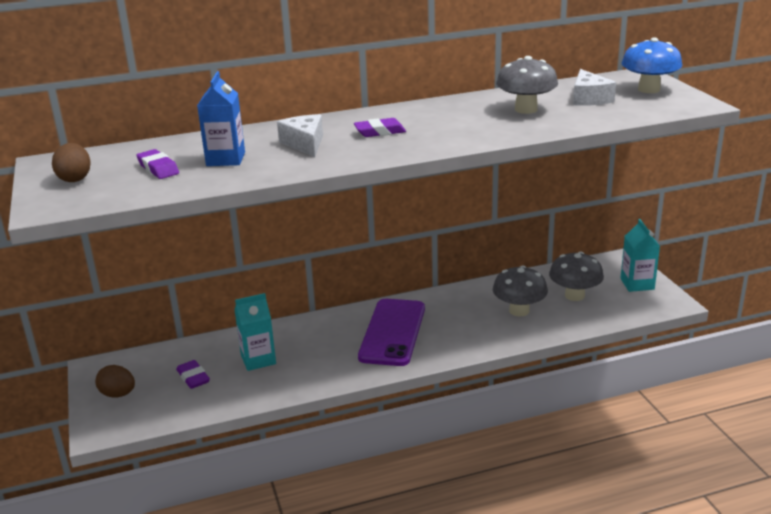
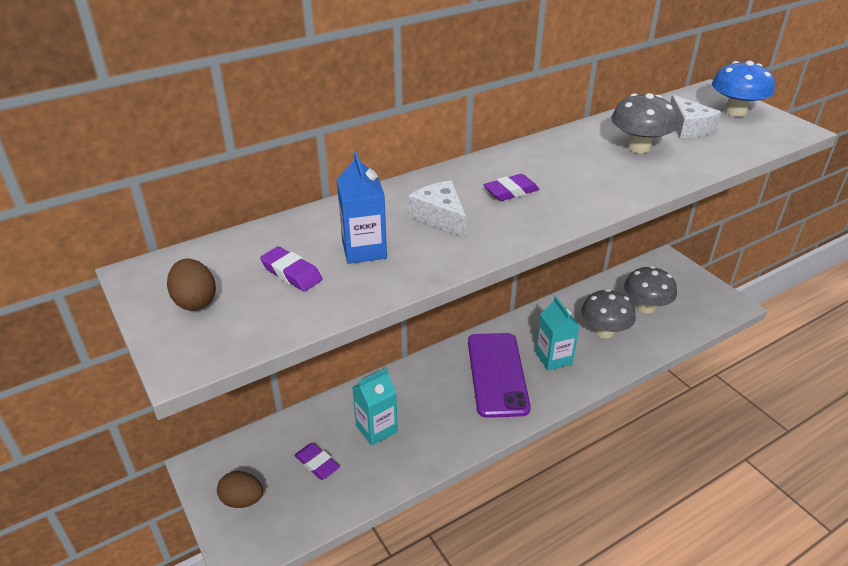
camera: 15 degrees left, 10 degrees up
(637, 284) = (693, 286): turquoise carton -> turquoise carton (553, 358)

